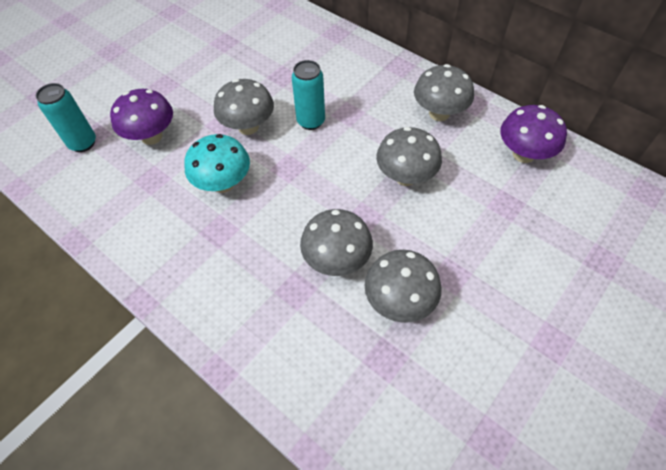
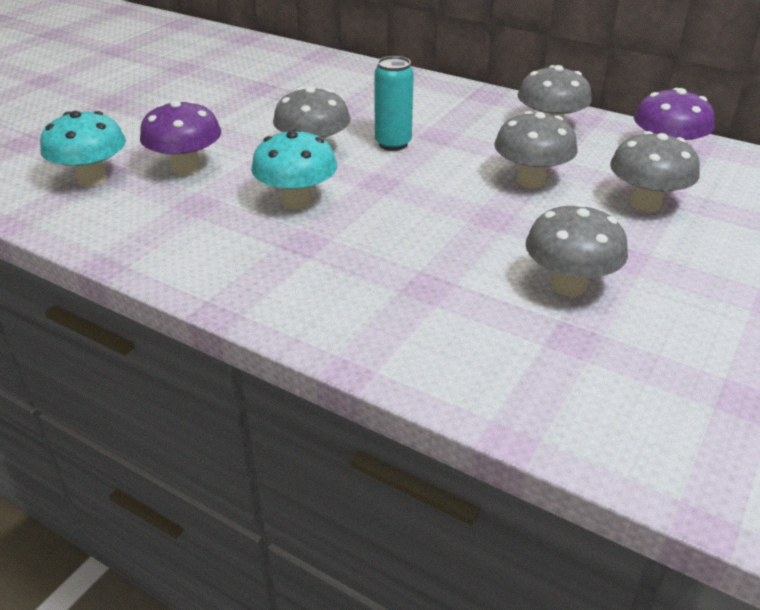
camera: 10 degrees left, 20 degrees down
(83, 143) = (92, 179): turquoise can -> turquoise mushroom
(336, 260) = (472, 256): grey mushroom -> grey mushroom (645, 204)

